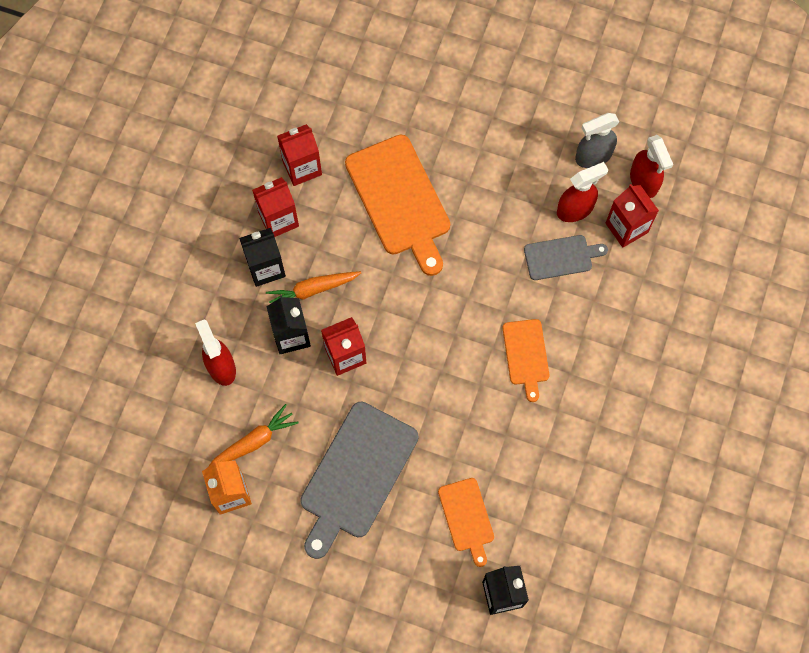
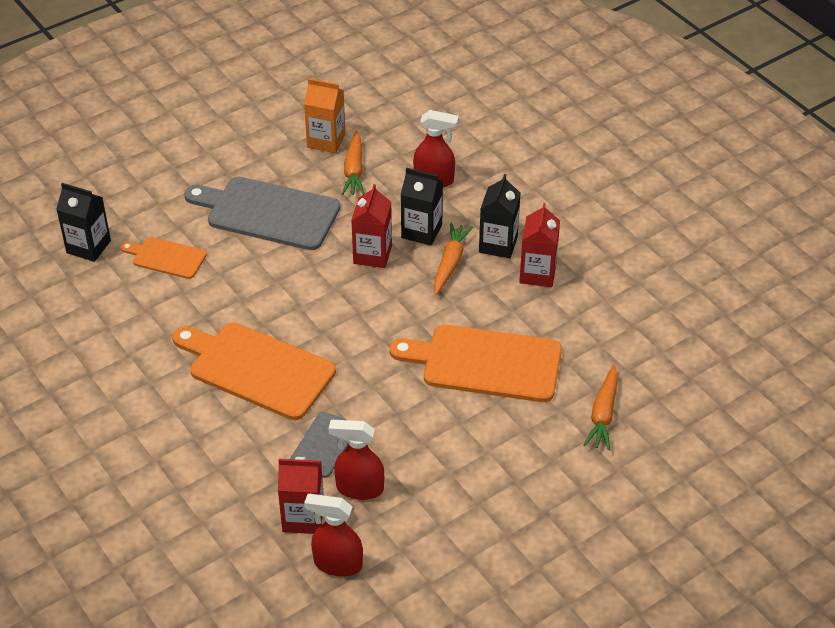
camera: 125 degrees right, 25 degrees down
(302, 167) = (577, 313): red carton -> none
(356, 475) = (268, 213): grey cutting board -> grey cutting board turned 45 degrees counterclockwise
(390, 96) = (603, 414): none -> orange carrot
(526, 355) = (257, 369): orange cutting board -> orange cutting board, size x1.86
(575, 209) = (359, 488): red spray bottle -> red spray bottle turned 90 degrees clockwise
(593, 156) = (402, 538): grey spray bottle -> none

